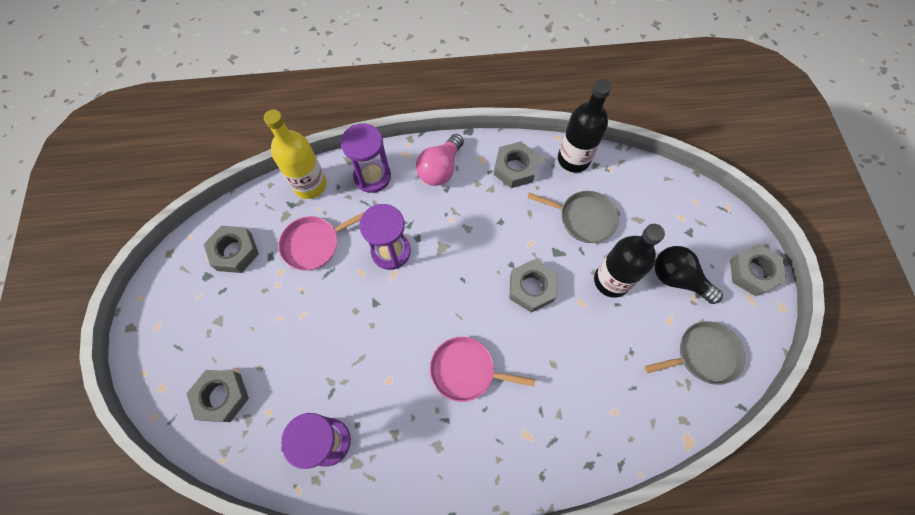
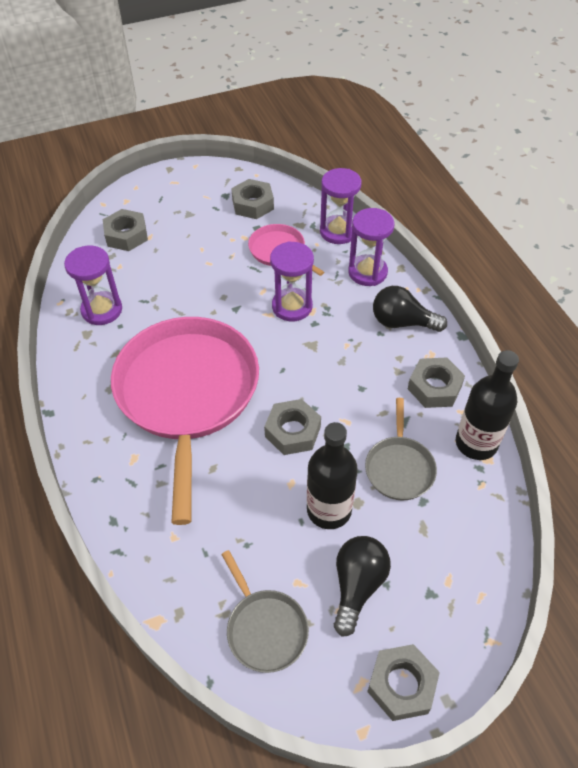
camera: 75 degrees right, 15 degrees down
(310, 185) = (338, 231): yellow bottle -> purple hourglass
(440, 169) = (402, 322): pink light bulb -> black light bulb
(466, 370) = (187, 393): pink pan -> pink pan, size x2.23

